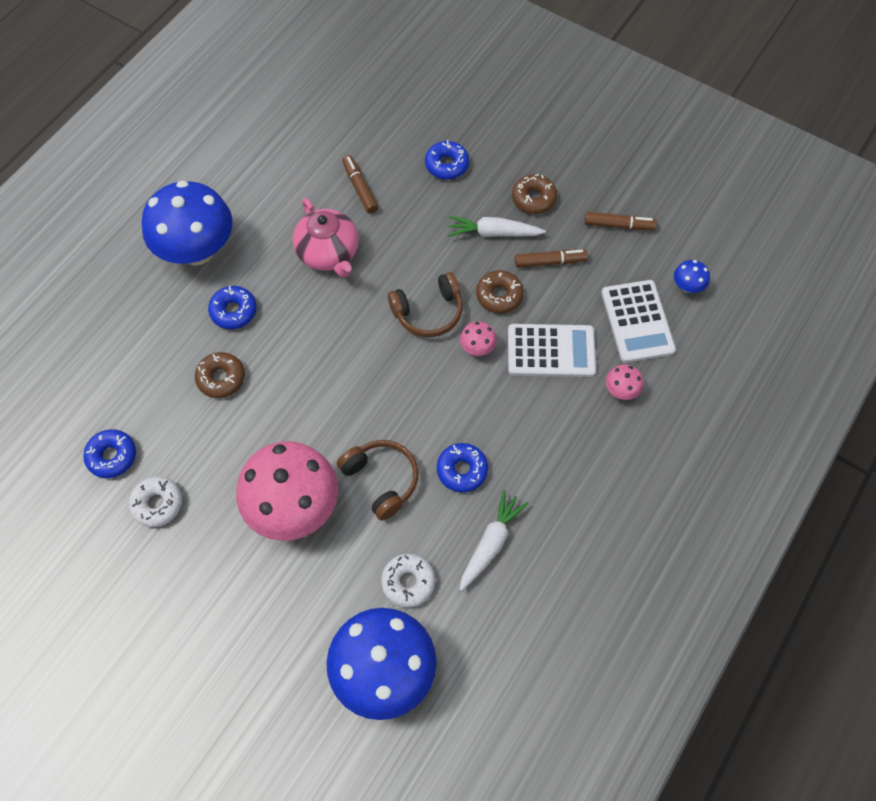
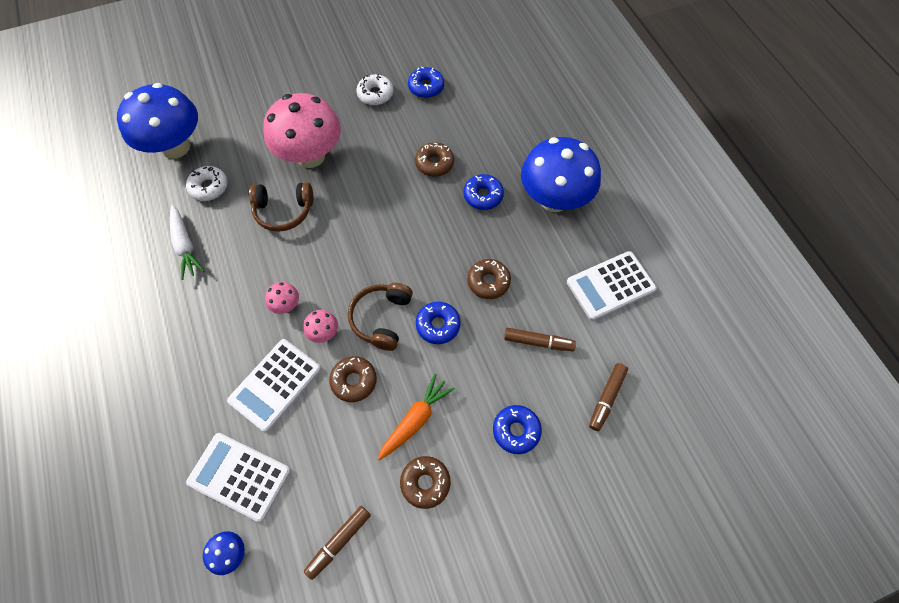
camera: 125 degrees right, 0 degrees up
(266, 165) = (610, 286): none -> white calculator
(329, 253) = (488, 282): pink teapot -> brown donut
(462, 470) = (246, 261): blue donut -> blue donut (438, 325)
(493, 233) = (415, 420): white carrot -> orange carrot
(550, 262) = (351, 446): brown marker -> brown marker (606, 398)
(621, 390) = (199, 413): pink mushroom -> pink mushroom (286, 305)

